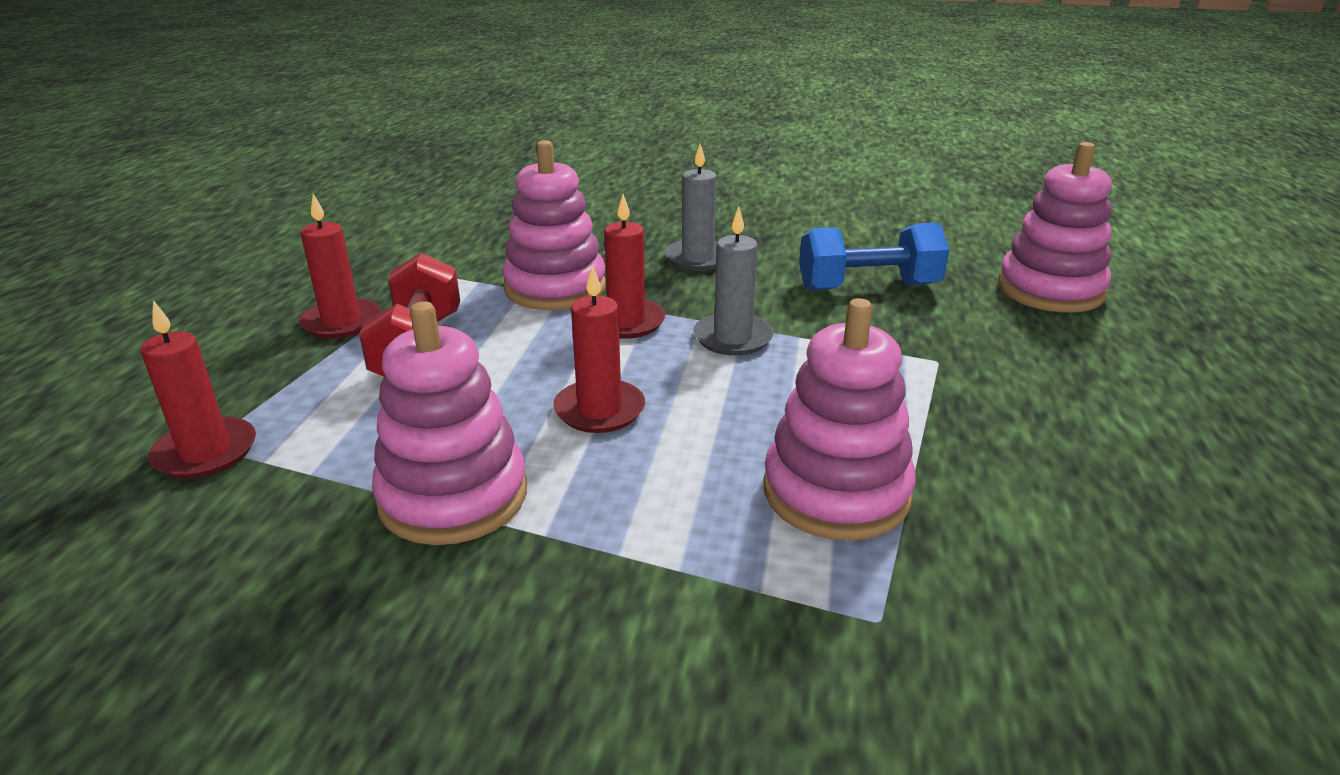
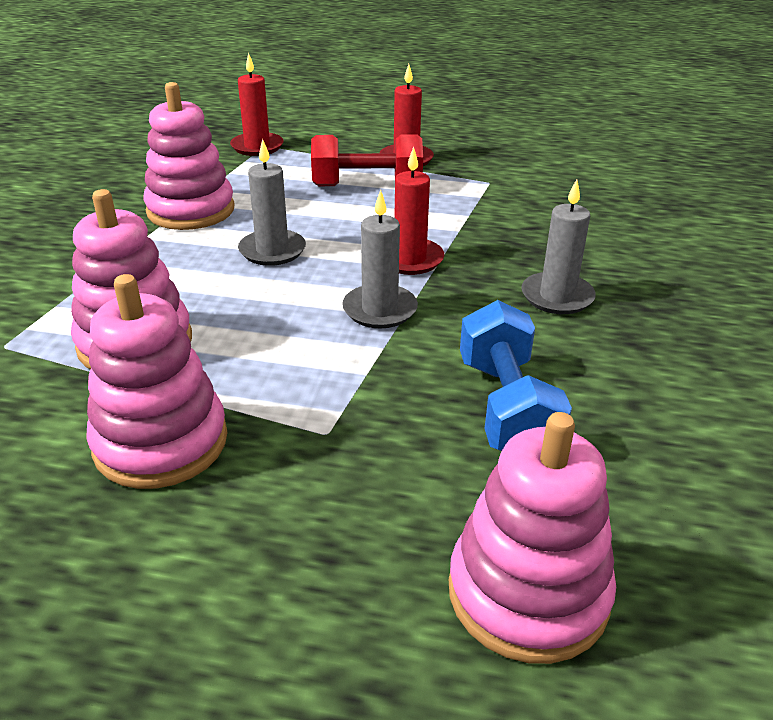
camera: 90 degrees right, 5 degrees up
(555, 288) = (473, 227): pink stacking toy -> pink stacking toy (161, 442)
(599, 410) = (272, 251): red candle -> grey candle

